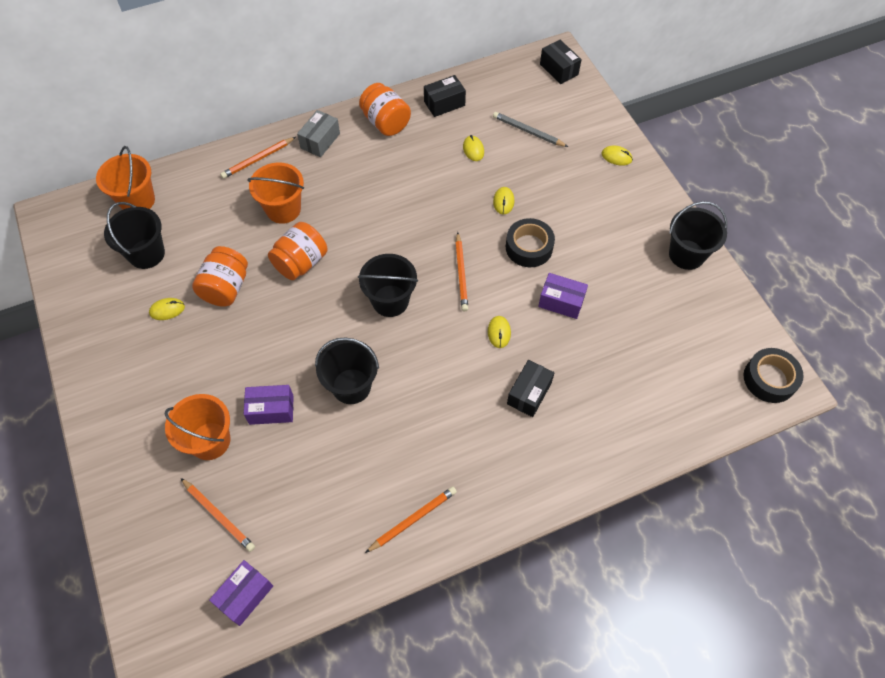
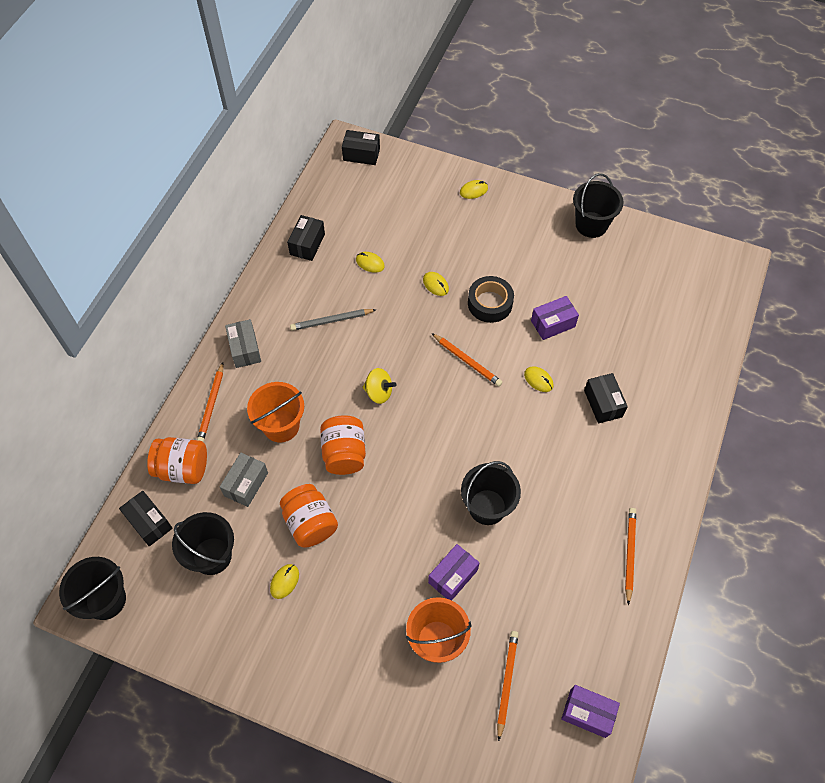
camera: 45 degrees left, 0 degrees up
(137, 200) = (149, 522): orange bucket -> black box
(218, 227) = (246, 484): none -> grey box
(219, 515) = (506, 682): orange pencil -> orange pencil turned 75 degrees counterclockwise
(245, 595) = (587, 713): purple box -> purple box turned 60 degrees counterclockwise
(372, 242) = (379, 392): none -> yellow spinning top
(386, 122) = (280, 294): orange jar -> orange jar (183, 468)
(390, 301) = (442, 423): black bucket -> black bucket (105, 600)
(528, 131) = (393, 219): grey pencil -> grey pencil (331, 321)
(769, 379) = (722, 267): black tape -> none

